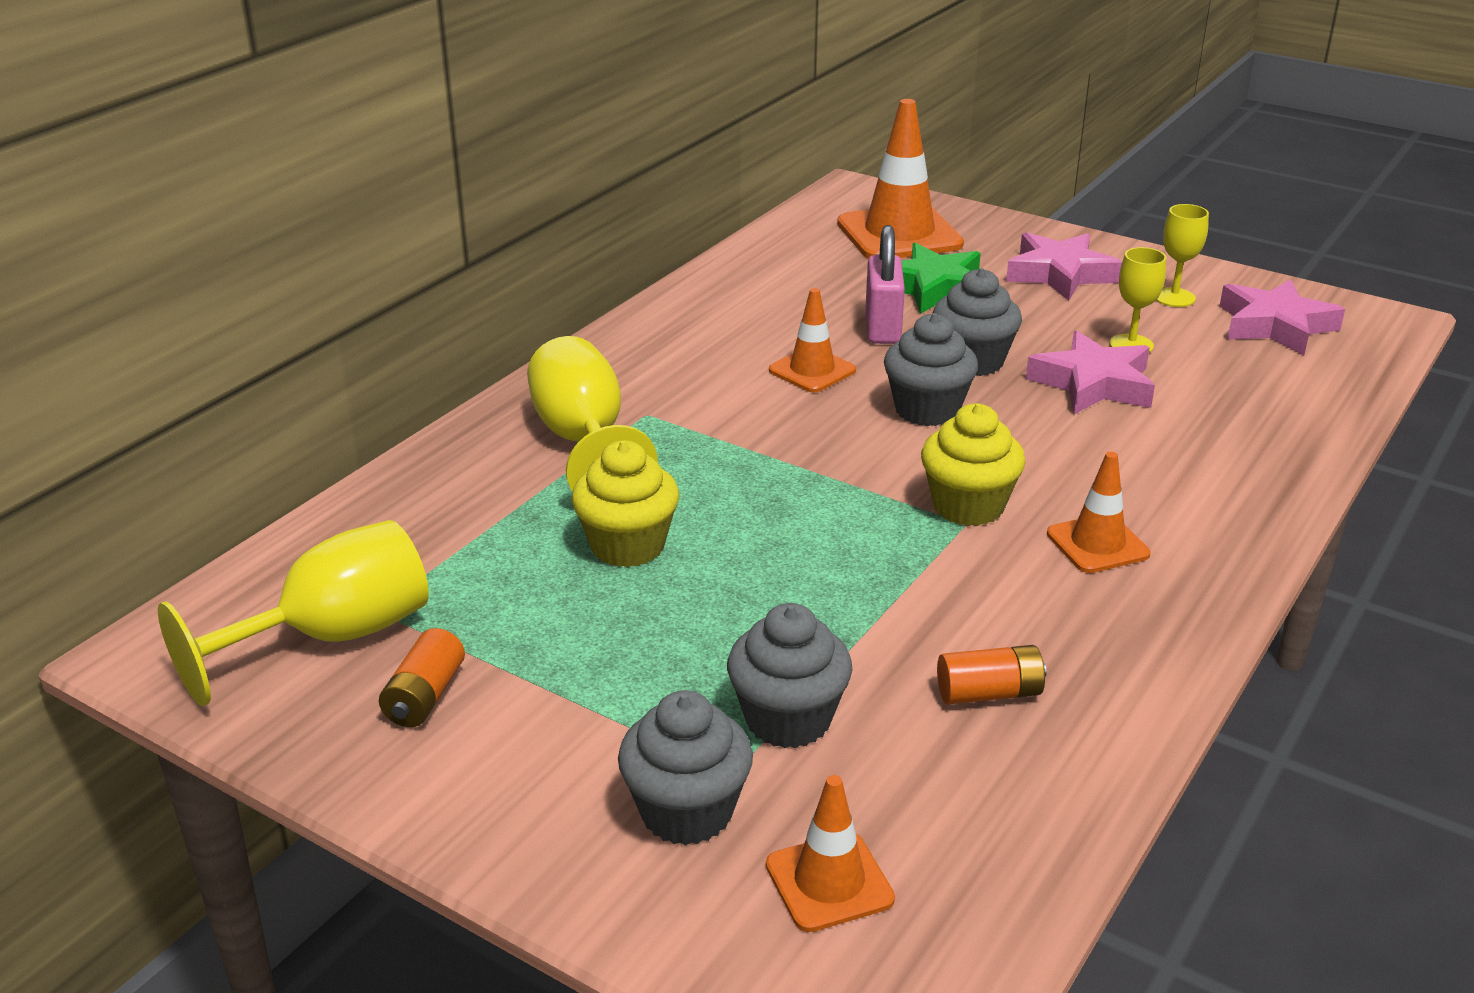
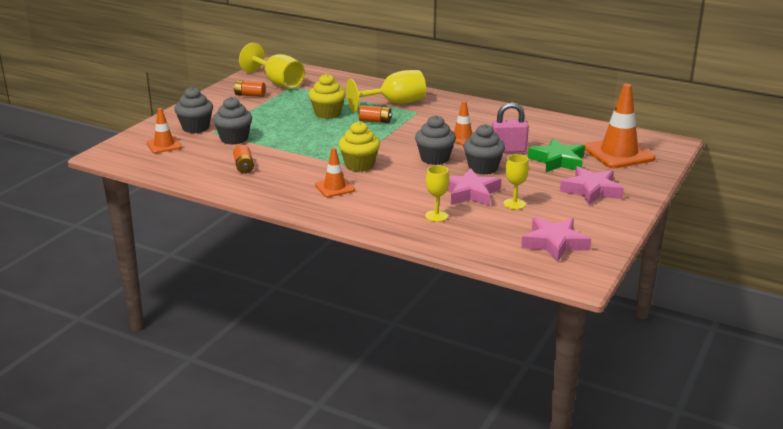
camera: 85 degrees right, 5 degrees down
(695, 474) = (375, 121): none -> orange battery
(1174, 297) = (577, 218): yellow goblet -> yellow goblet (436, 216)

